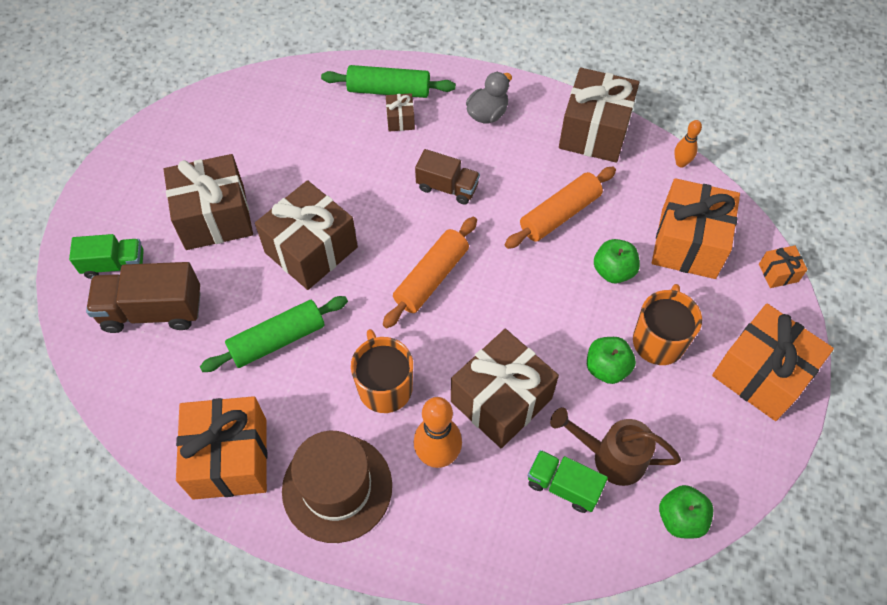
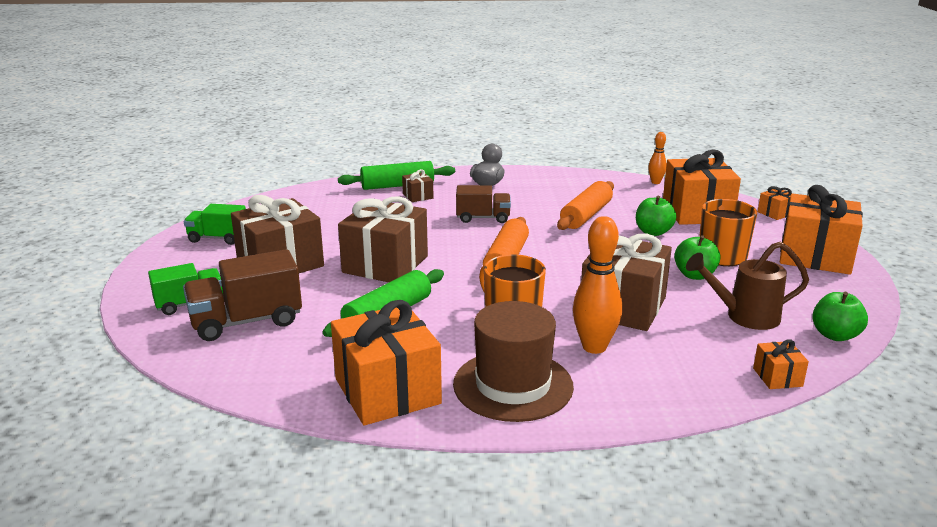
camera: 20 degrees left, 35 degrees down
(563, 486) = (721, 340): green truck -> green truck (218, 238)
(579, 561) = (777, 377): none -> orange gift
(594, 131) = (578, 179): brown gift -> none

